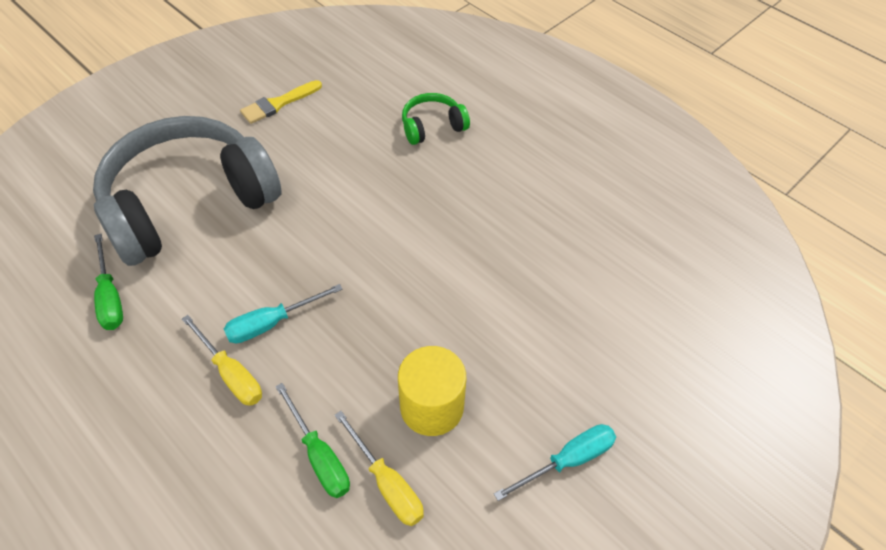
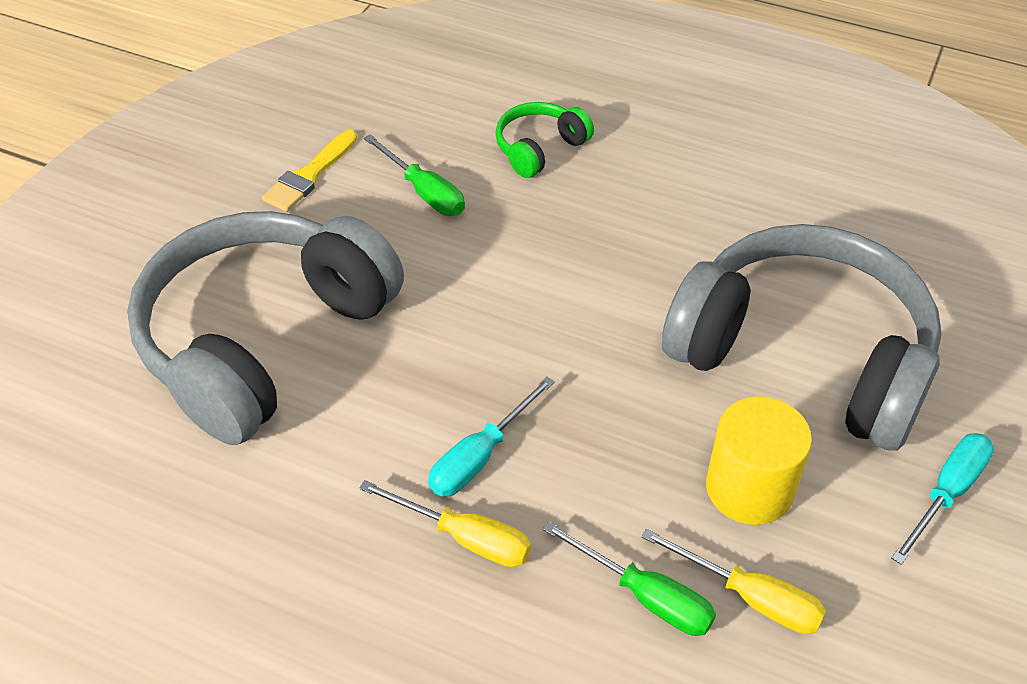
camera: 20 degrees left, 5 degrees down
(110, 297) = (228, 497): green screwdriver -> green screwdriver (424, 192)
(524, 326) = (803, 356): none -> grey headphones

